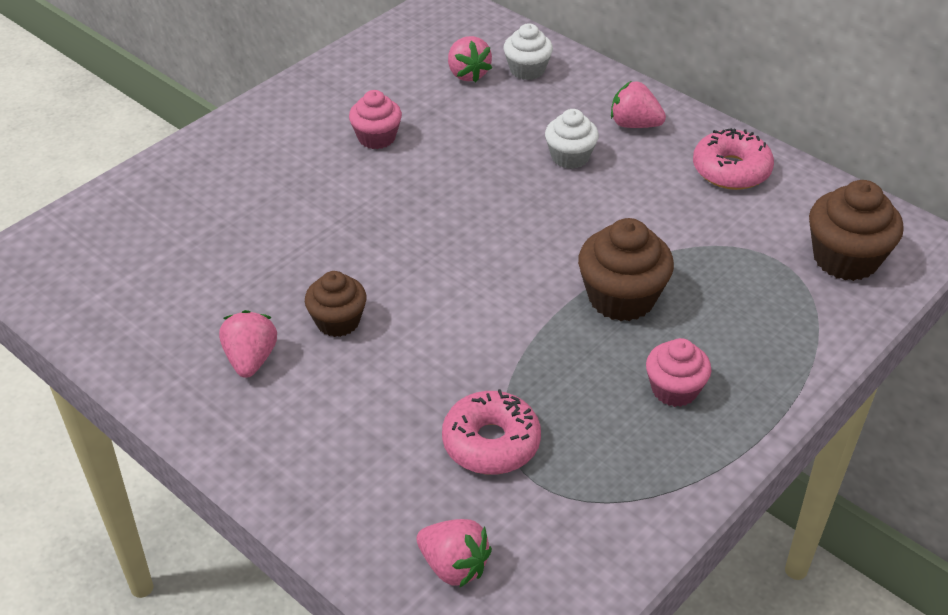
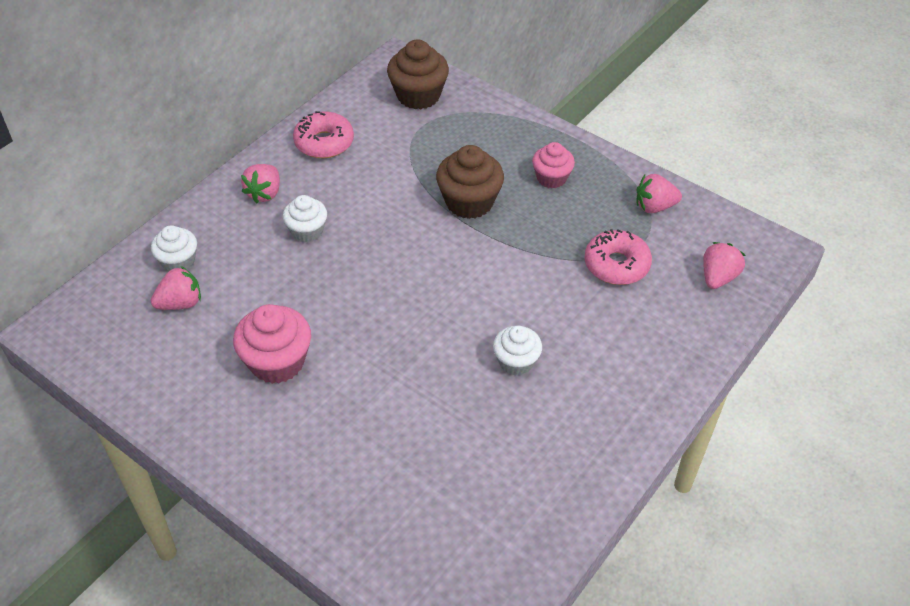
camera: 95 degrees left, 5 degrees up
(251, 359) = (566, 412): pink strawberry -> pink strawberry (654, 206)
(338, 321) = (516, 362): brown cupcake -> white cupcake
(376, 138) = (277, 362): pink cupcake -> pink cupcake, size x1.56

